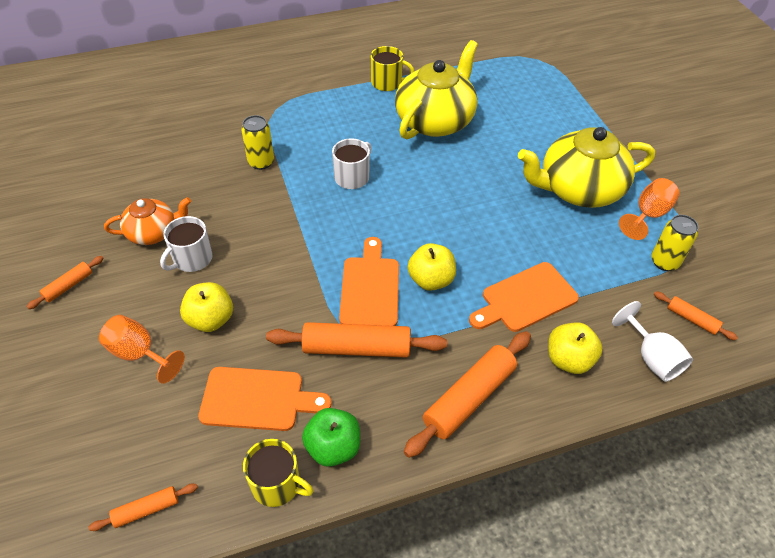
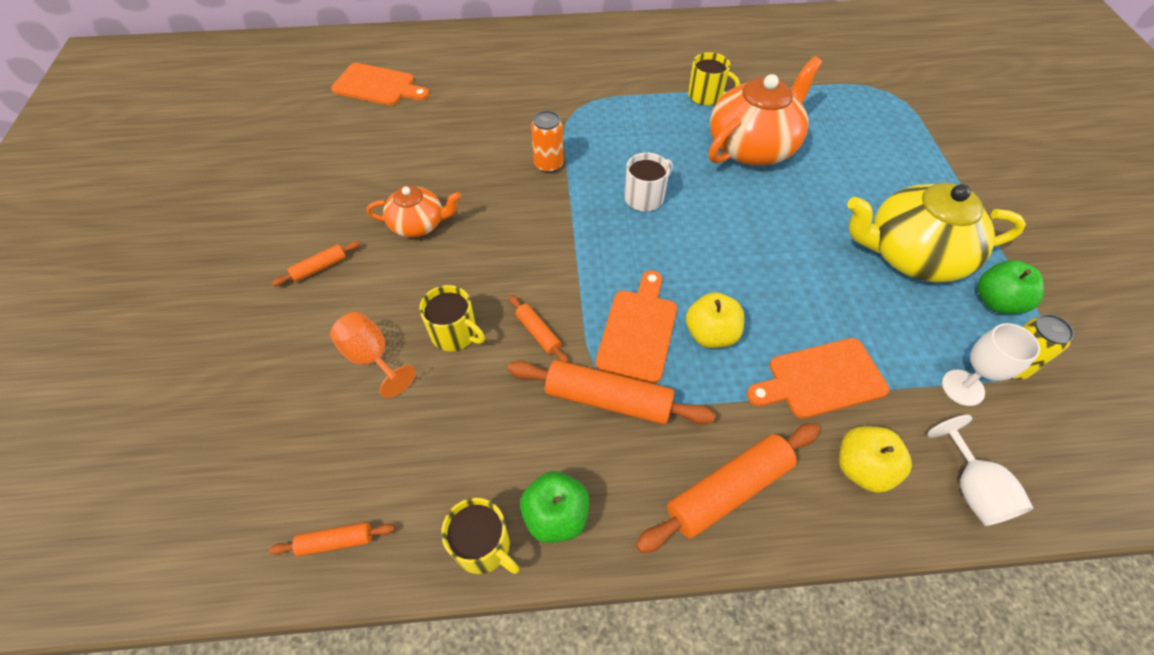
camera: 15 degrees right, 5 degrees up
(192, 259) = (451, 261): white mug -> none
(210, 319) = (455, 333): yellow apple -> yellow mug
(257, 399) = (484, 438): orange cutting board -> orange cutting board (377, 86)
(261, 162) = (548, 165): yellow can -> orange can
(435, 120) = (752, 146): yellow teapot -> orange teapot
(633, 284) = (962, 387): none -> white goblet
(648, 215) = (996, 302): orange goblet -> green apple
(692, 319) = (1034, 448): orange rolling pin -> orange rolling pin (538, 333)

